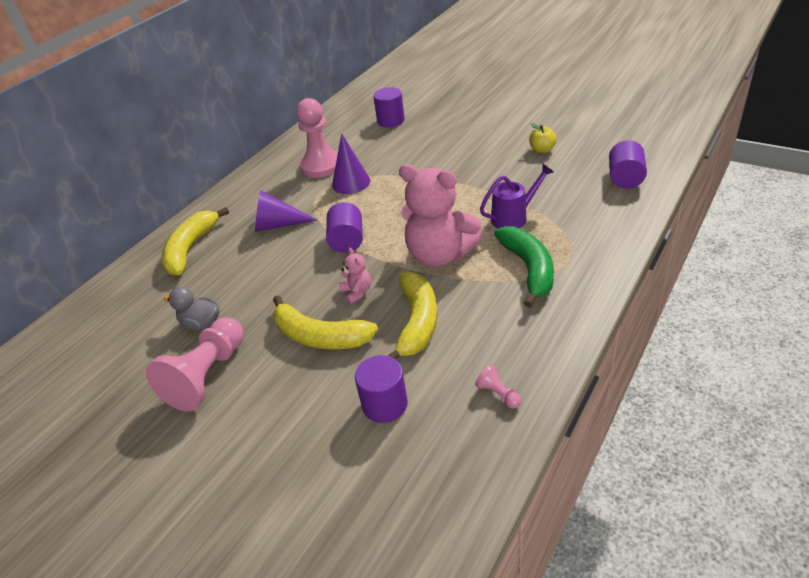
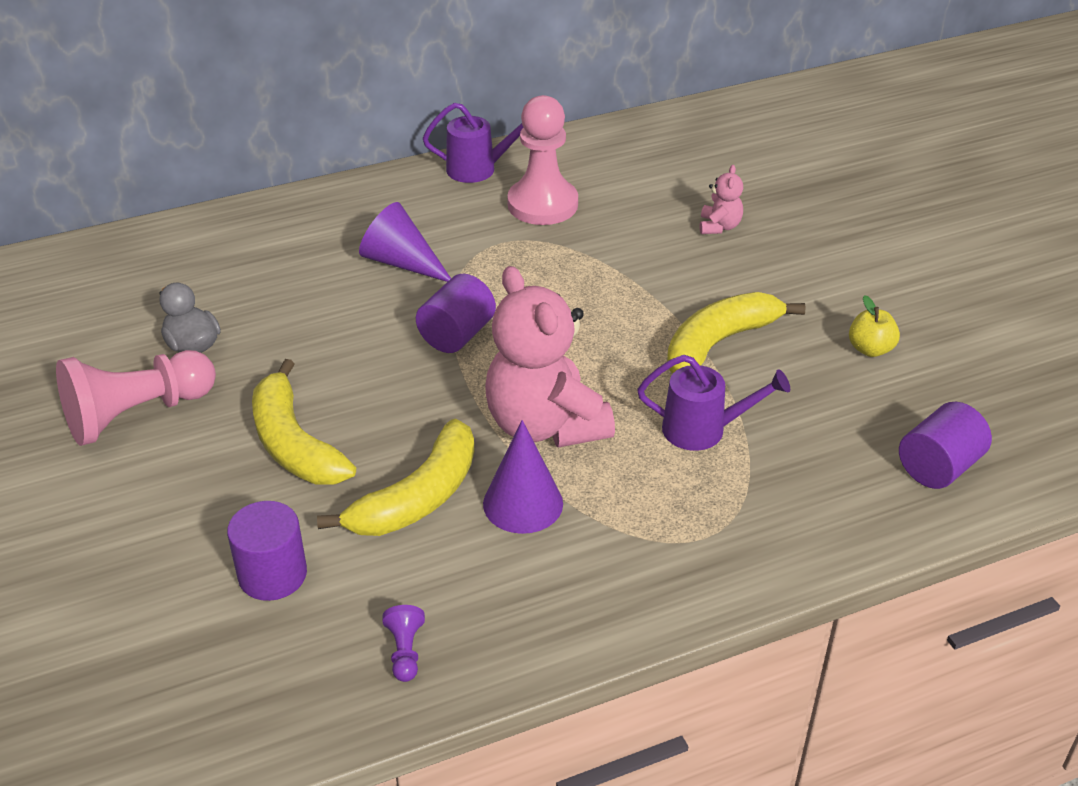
camera: 30 degrees right, 0 degrees up
(191, 249) = (276, 238): yellow banana -> yellow banana (719, 343)
(269, 166) = (479, 169): none -> purple watering can
(351, 182) = (552, 251): purple cone -> purple cone (523, 503)
(357, 292) = (393, 413): pink teddy bear -> pink teddy bear (719, 226)
(391, 121) = (709, 182): purple cylinder -> none
(498, 394) = (405, 651): pink pawn -> purple pawn
(528, 269) = (633, 516): green banana -> none

